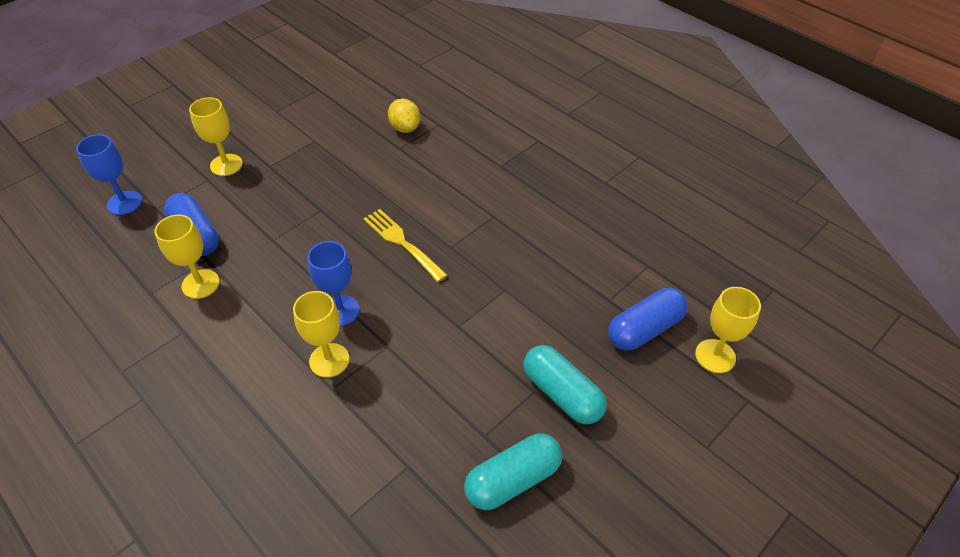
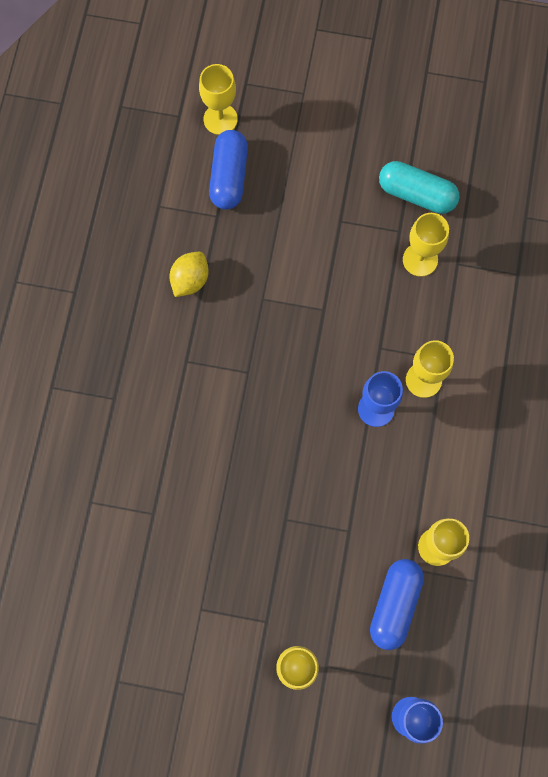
camera: 125 degrees left, 25 degrees up
(402, 242) = (272, 415): yellow fork -> none
(405, 128) = (119, 531): yellow lemon -> yellow lemon (190, 280)
(440, 434) = (420, 259): none -> yellow goblet
(562, 394) = (329, 201): turquoise capsule -> none
(644, 329) = (229, 176): blue capsule -> blue capsule turned 75 degrees clockwise

